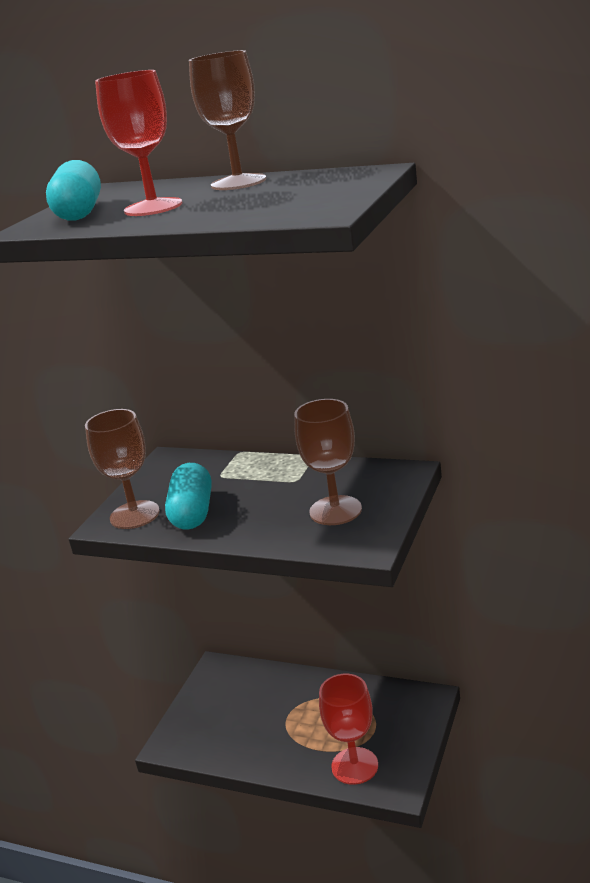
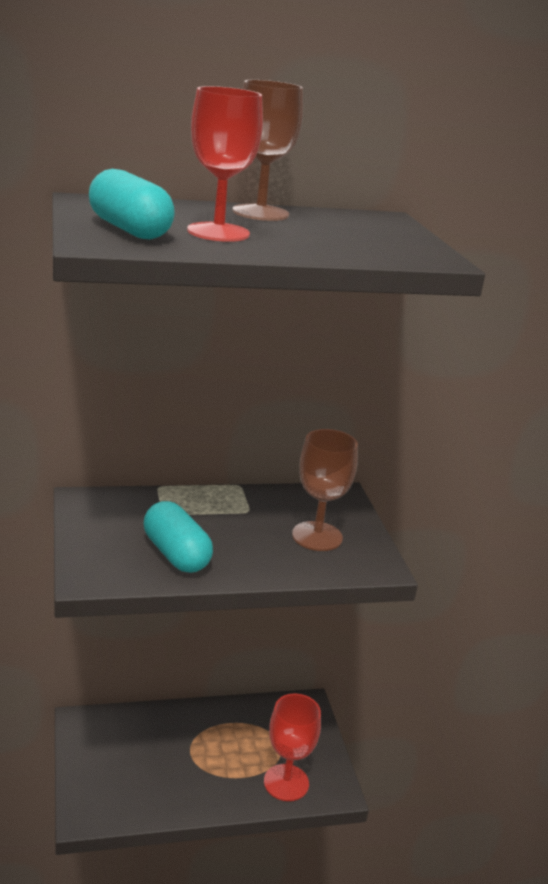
camera: 40 degrees left, 0 degrees up
(134, 515) = (112, 564): brown goblet -> none

